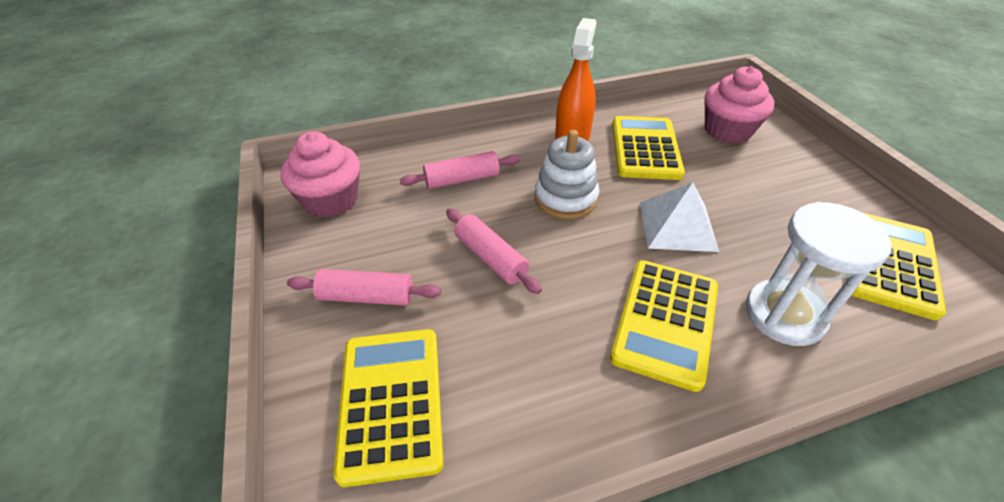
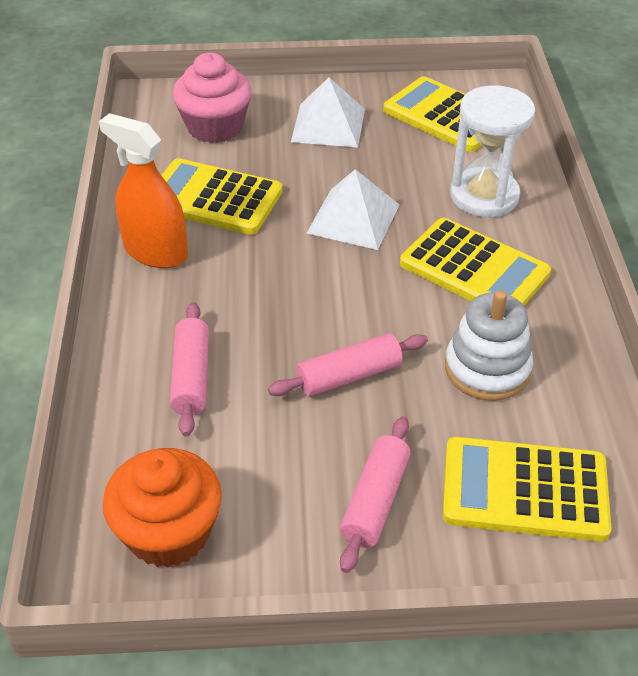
camera: 75 degrees left, 0 degrees up
(331, 200) = (169, 532): pink cupcake -> orange cupcake
(565, 198) = (273, 289): white stacking toy -> white stacking toy (487, 369)
(790, 187) = (328, 125): none -> white pyramid

